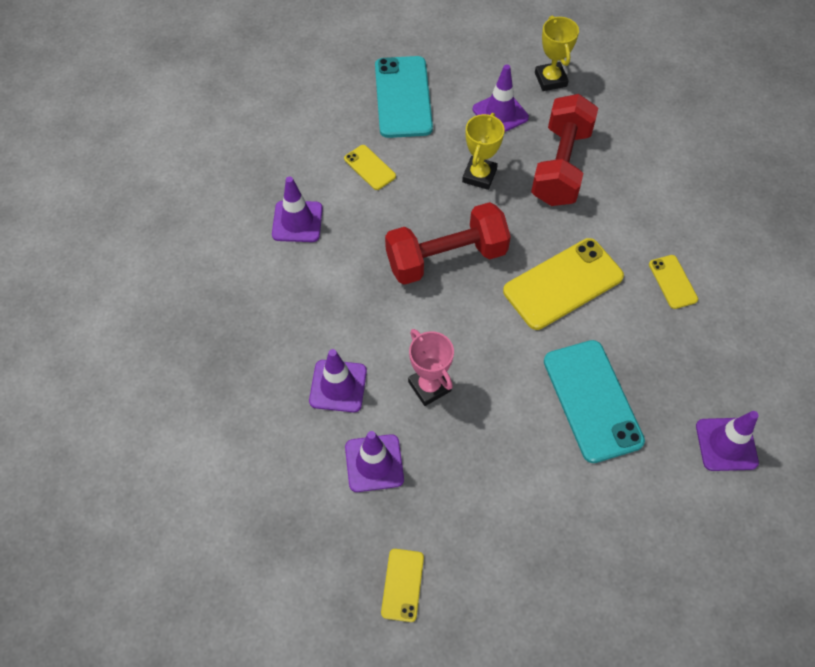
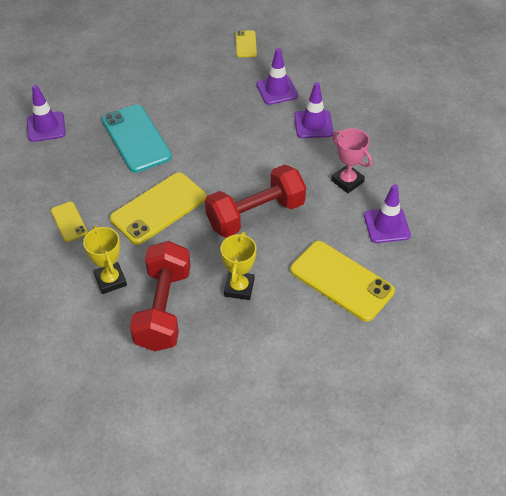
camera: 170 degrees right, 10 degrees down
(370, 167) = (341, 281): yellow phone -> yellow phone, size x1.98
(403, 97) = (331, 360): turquoise phone -> none
(429, 386) = (250, 132): pink trophy -> pink trophy (347, 181)
(500, 113) = (228, 356): purple traffic cone -> none
(550, 79) = (178, 407): yellow trophy -> yellow trophy (110, 280)

